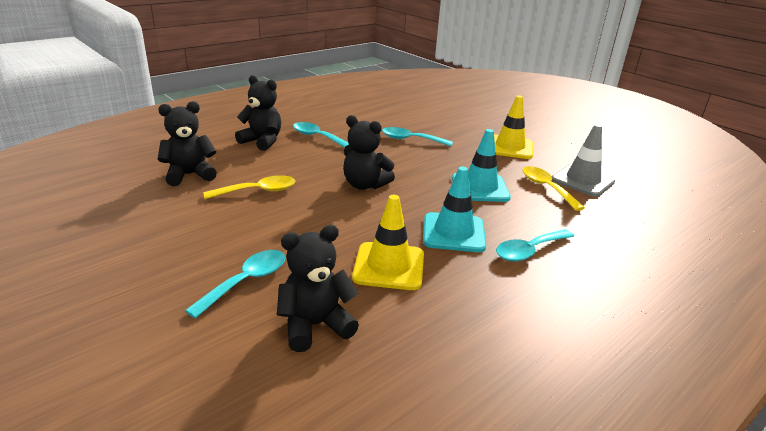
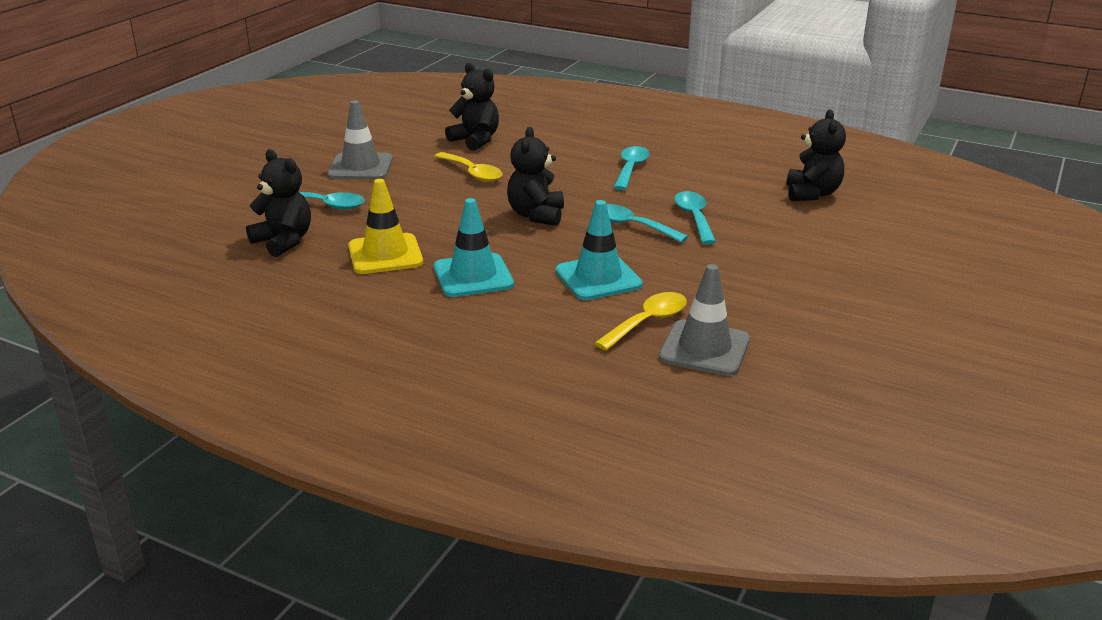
camera: 70 degrees right, 0 degrees up
(174, 242) = (360, 167): none -> grey traffic cone
(262, 141) = (584, 148): black teddy bear -> black teddy bear (812, 194)
(509, 147) = (759, 285): yellow traffic cone -> none
(529, 251) = (469, 322): turquoise spoon -> turquoise spoon (631, 226)

